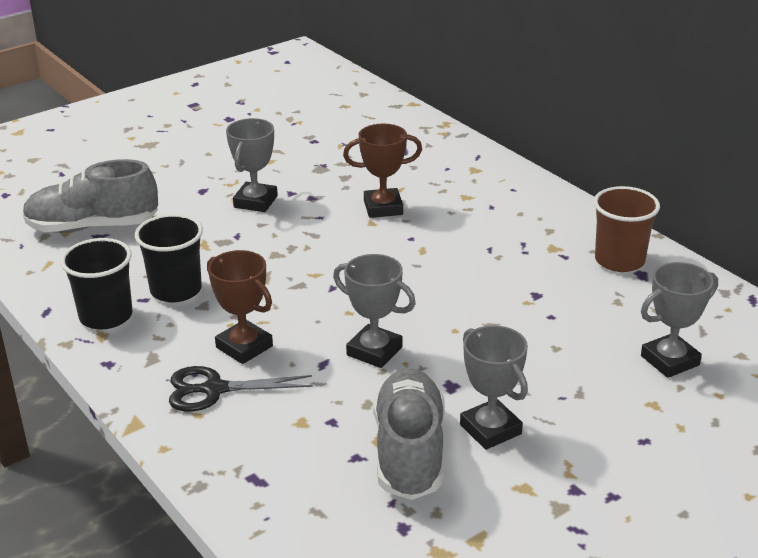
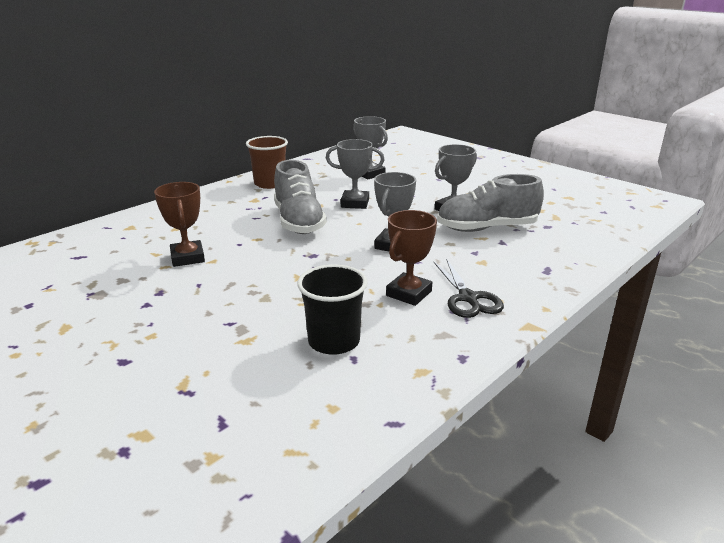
camera: 100 degrees left, 5 degrees down
(92, 227) = (200, 433): grey shoe -> grey shoe (299, 222)
(106, 316) = (390, 376): black cup -> none
(255, 202) = (161, 322): grey trophy -> grey trophy (355, 203)

